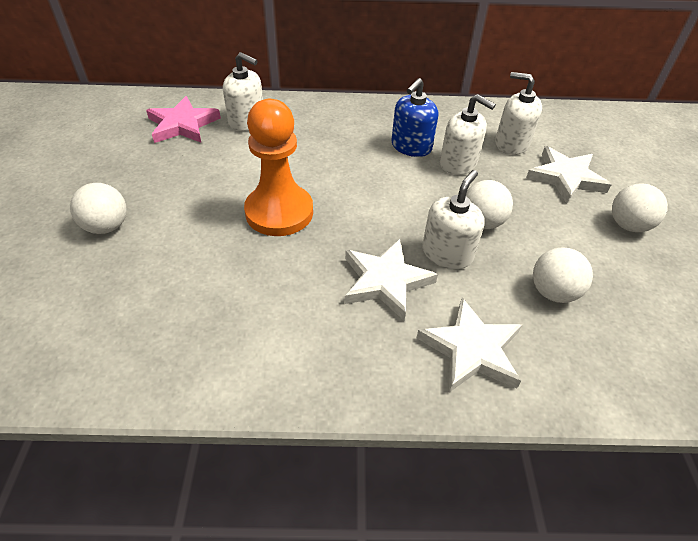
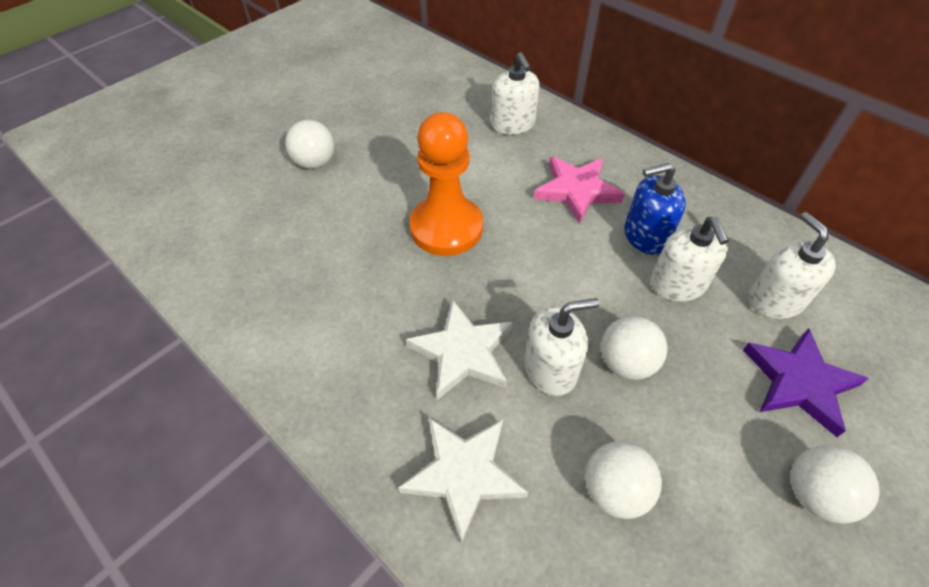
camera: 45 degrees right, 5 degrees up
(182, 125) = (456, 101): pink star -> pink star (576, 190)
(565, 178) = (799, 382): white star -> purple star

